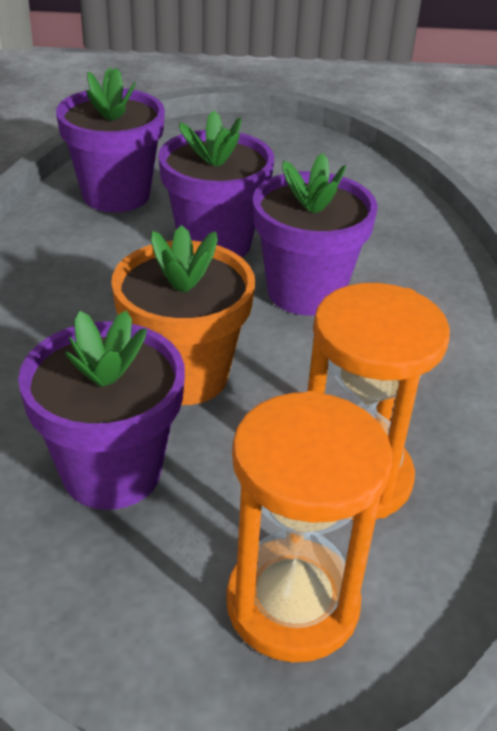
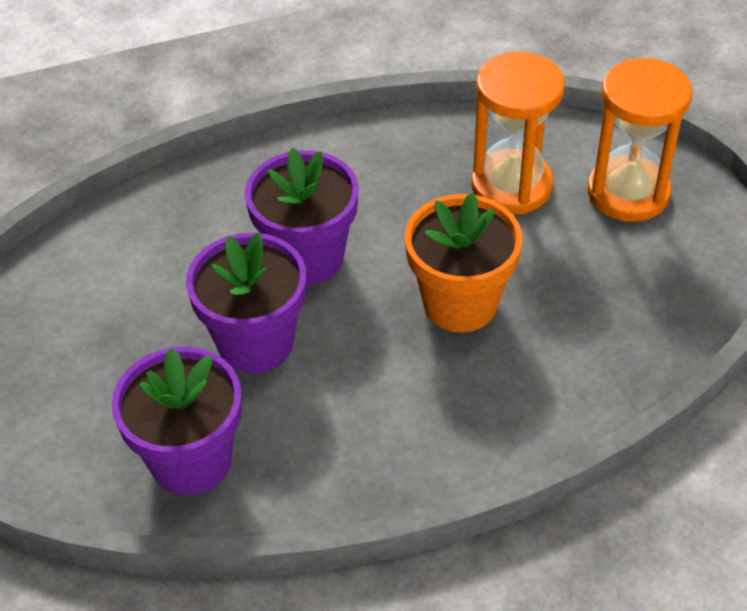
camera: 105 degrees left, 10 degrees up
(111, 471) = (583, 310): purple flower pot -> none

